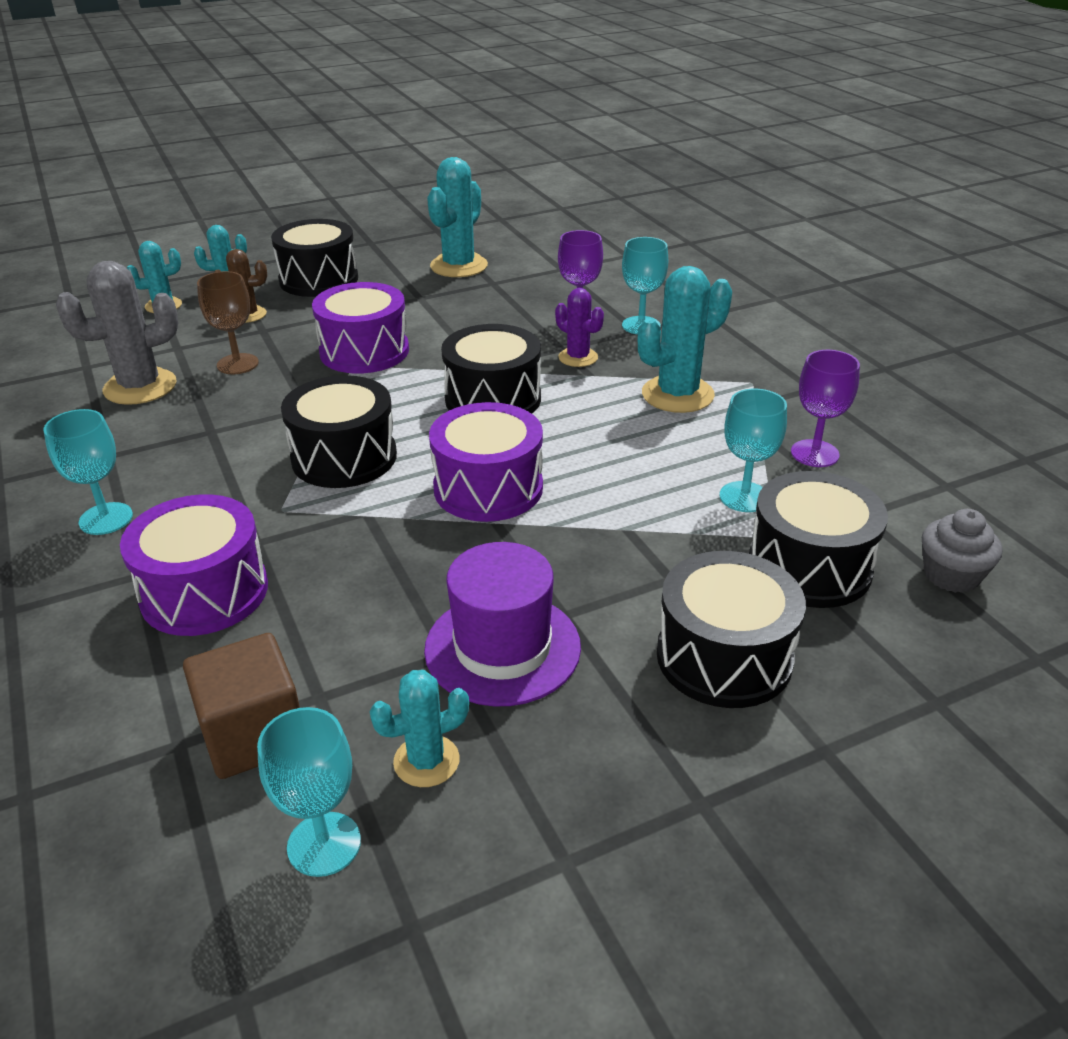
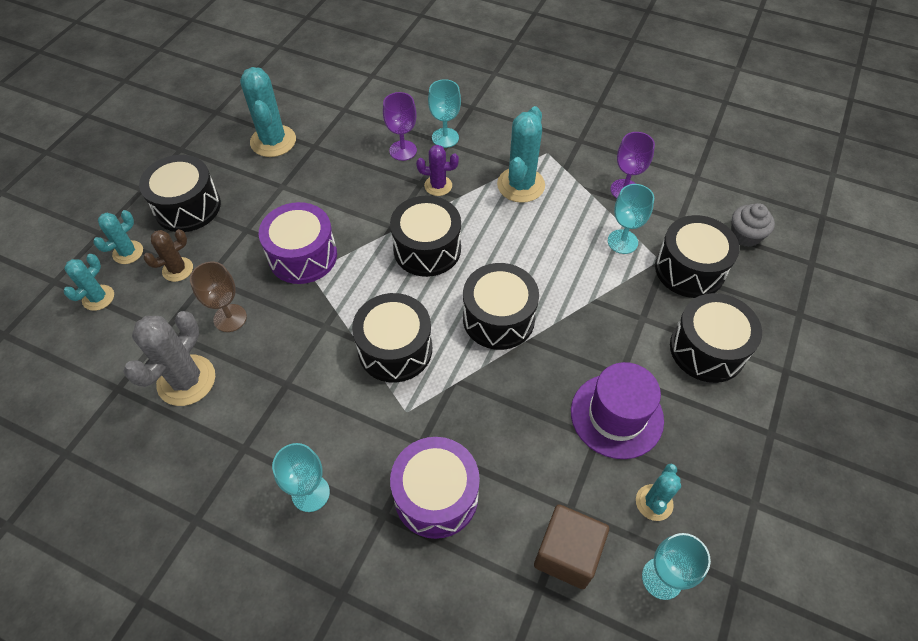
camera: 40 degrees left, 20 degrees up
(488, 488) = (498, 318): purple drum -> black drum

